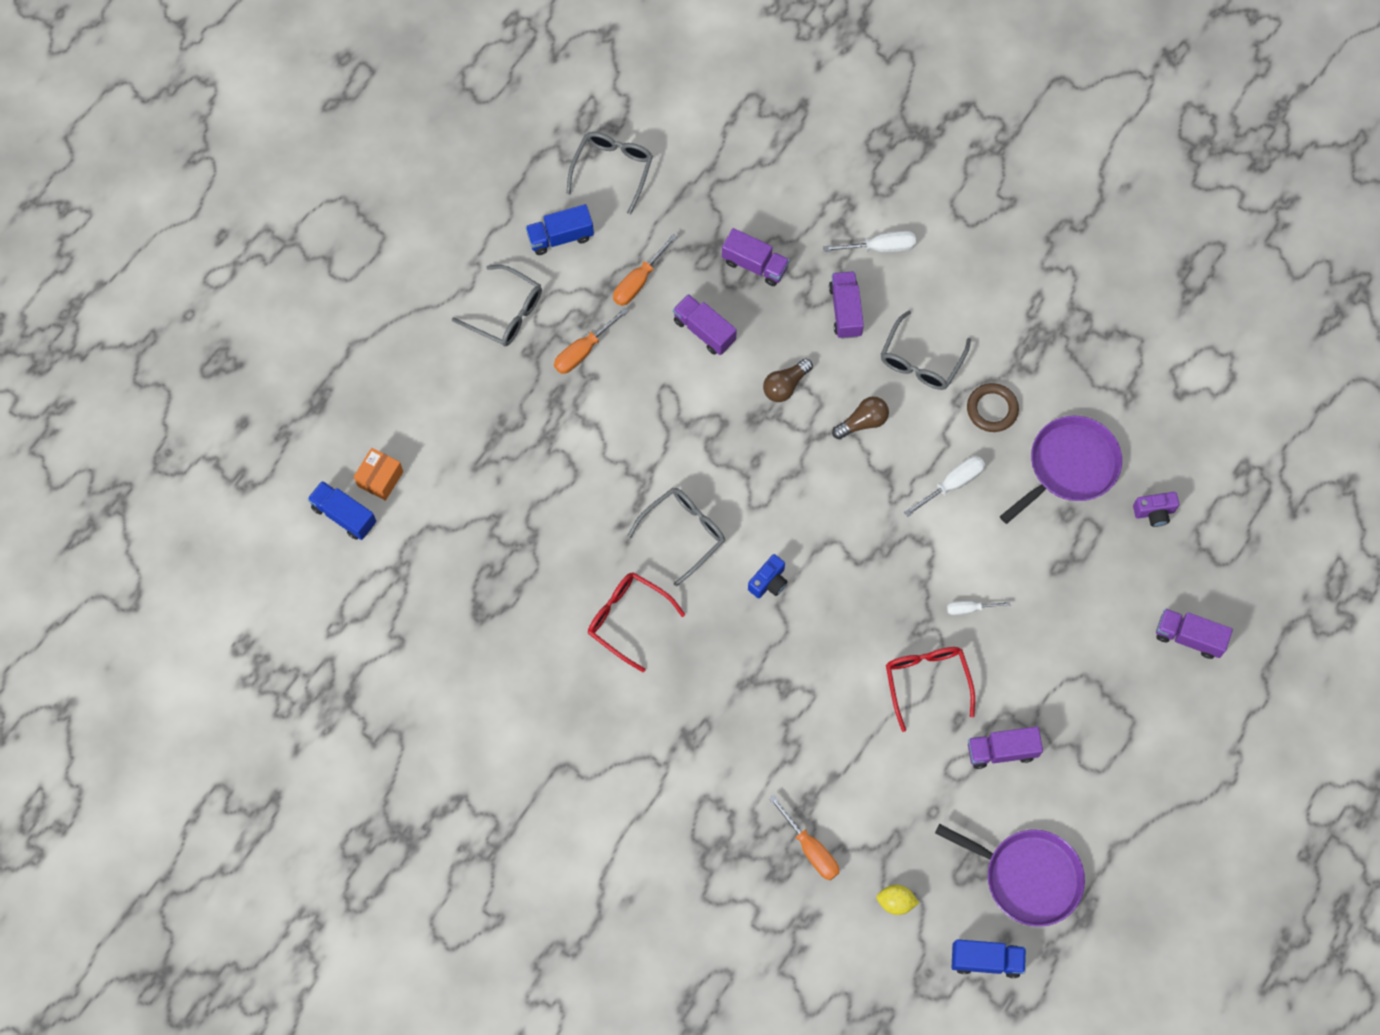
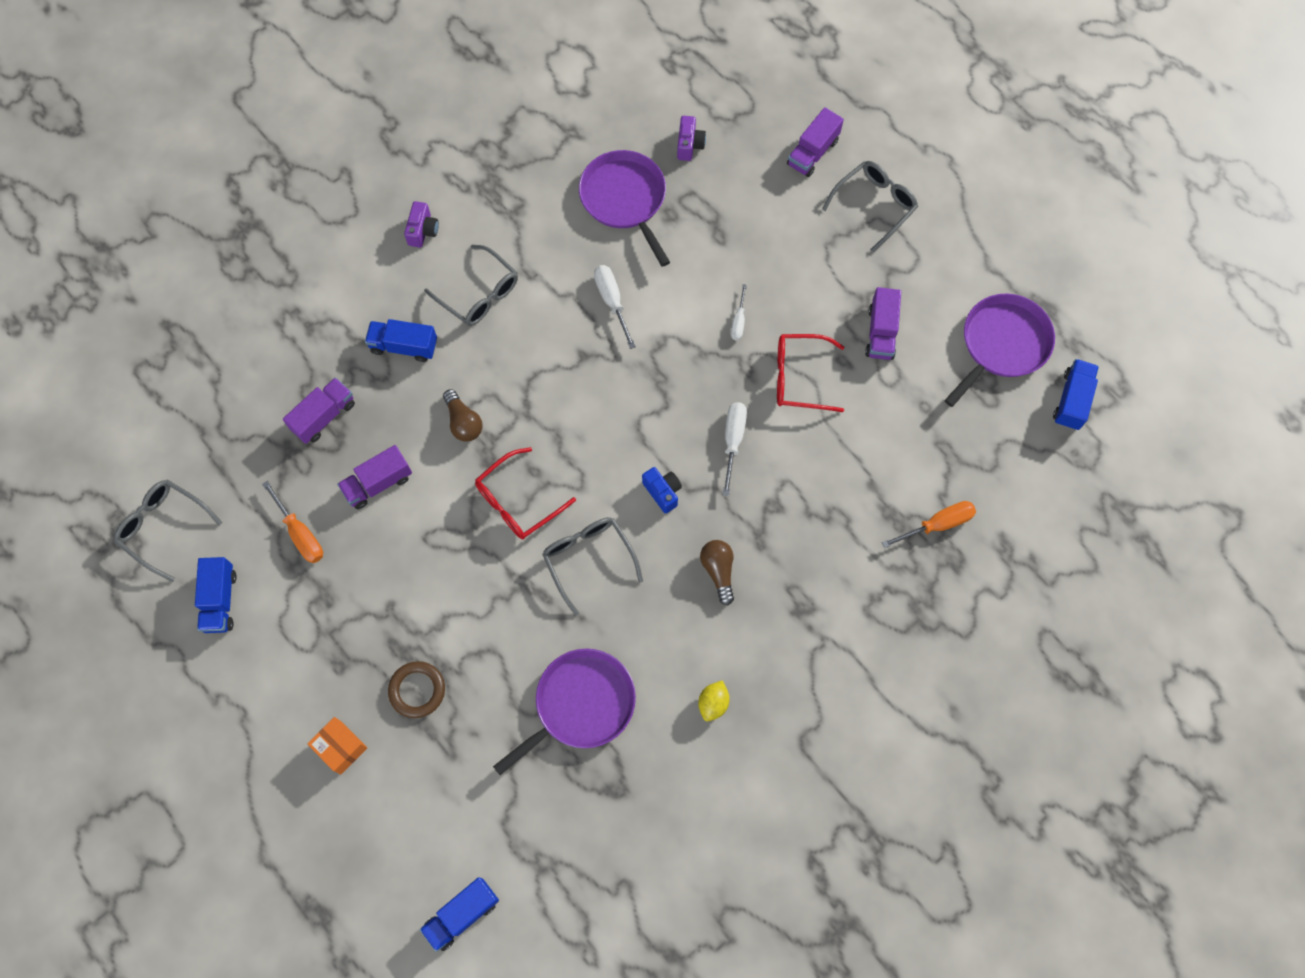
camera: 75 degrees left, 0 degrees up
(380, 478) = (432, 863): orange box -> orange box (341, 748)
(506, 313) = (286, 679): grey glasses -> grey glasses (874, 205)
(547, 562) = (580, 705): none -> purple pan
(582, 351) = (358, 610): orange screwdriver -> none
(628, 619) = (664, 637): red glasses -> red glasses (518, 501)
(845, 311) = (404, 346): purple truck -> blue truck
(862, 422) = (525, 362): brown light bulb -> brown light bulb (718, 571)
(881, 247) = (349, 296): white screwdriver -> white screwdriver (733, 440)
(895, 902) = (1003, 462): yellow lemon -> yellow lemon (713, 703)
(971, 290) = (423, 231): none -> purple camera
(992, 409) = (548, 247): brown ring -> brown ring (417, 690)

